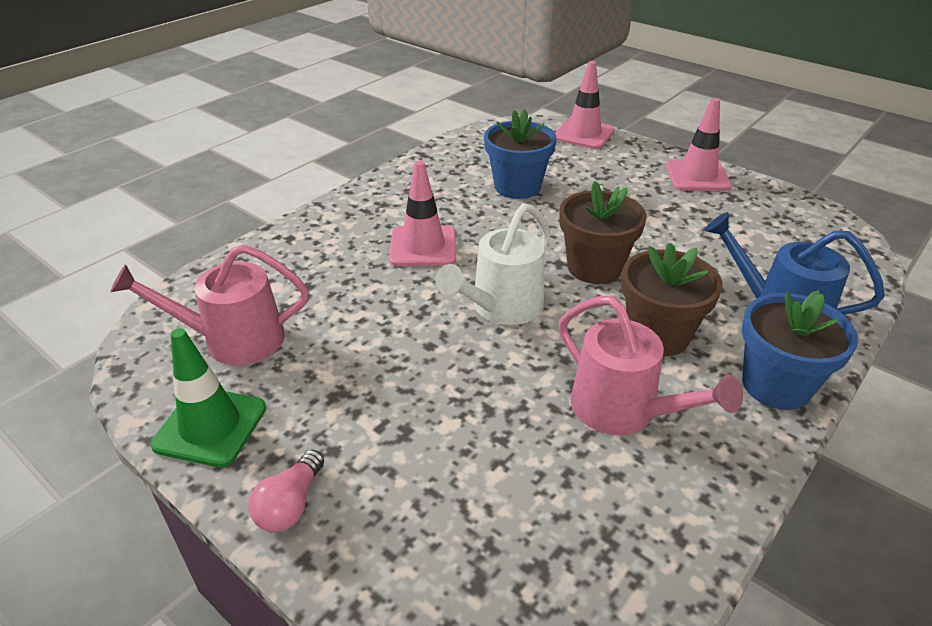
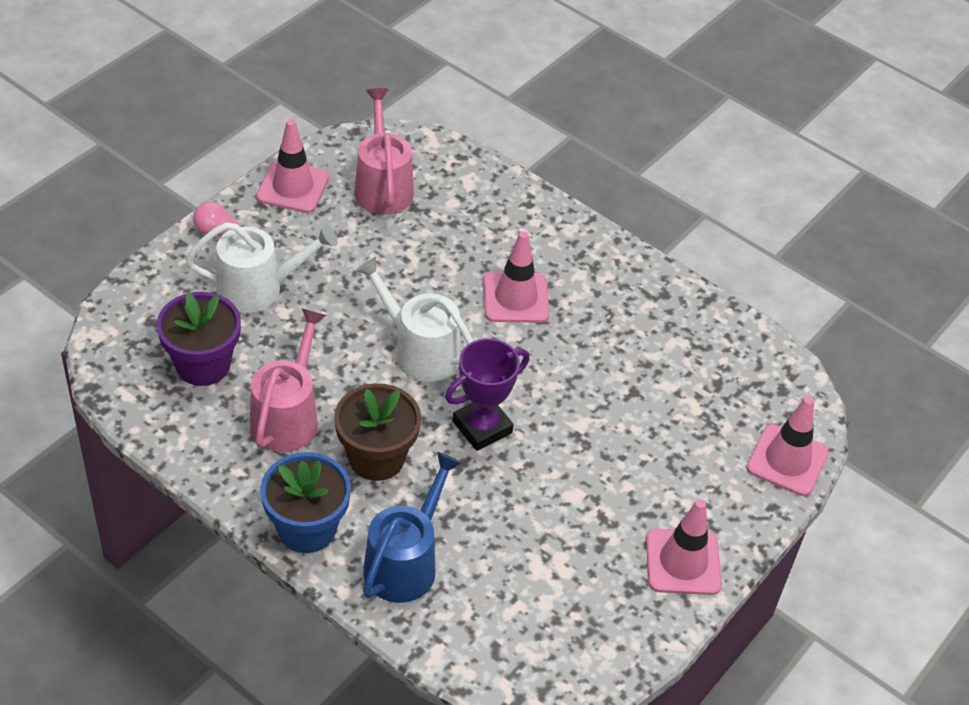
camera: 85 degrees right, 10 degrees up
(210, 426) = (293, 187): green traffic cone -> pink traffic cone
(407, 452) = (258, 288): none -> white watering can
(517, 187) = (639, 379): blue flower pot -> none
(556, 505) = (203, 365): none -> purple flower pot
(594, 267) = (482, 427): brown flower pot -> purple trophy
(622, 410) = (287, 416): pink watering can -> pink watering can turned 150 degrees clockwise

